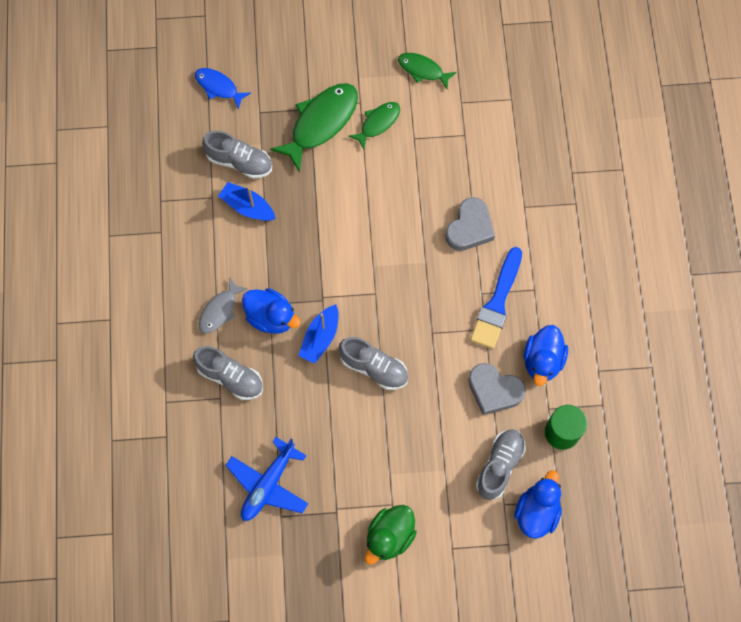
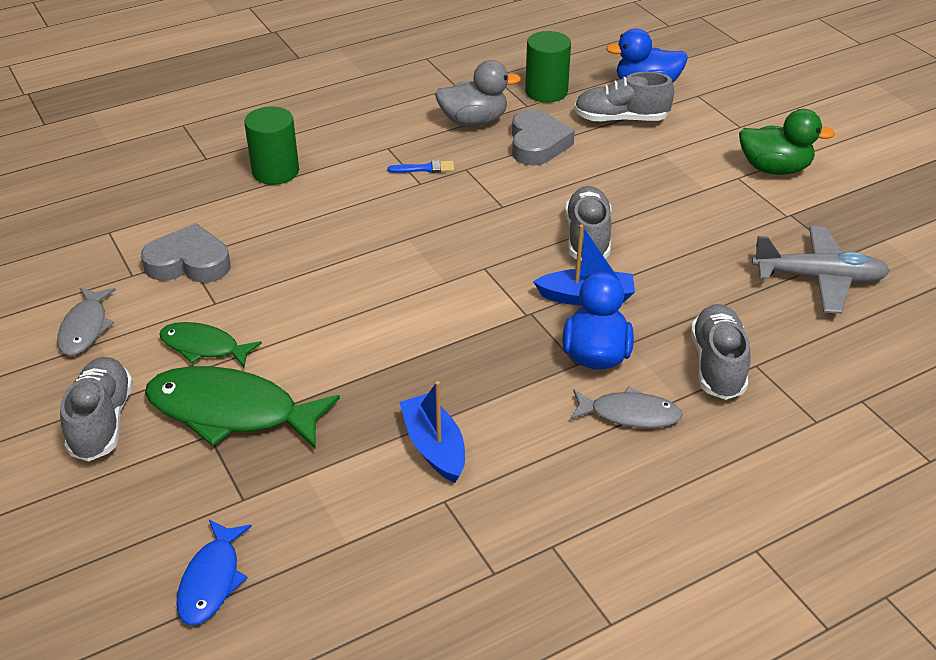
camera: 115 degrees left, 30 degrees down
(239, 161) = (355, 489): grey shoe -> grey shoe (102, 422)
(247, 207) = (434, 447): blue boat -> blue boat turned 150 degrees clockwise
(268, 484) = (819, 279): blue plane -> grey plane
(423, 70) = (85, 328): green fish -> grey fish
(470, 228) = (333, 215): grey heart -> grey heart (189, 263)
(497, 303) = (425, 168): blue brush -> blue brush, size x0.45
(535, 210) = (275, 171): none -> green cylinder
(542, 361) = (473, 121): blue duck -> grey duck

